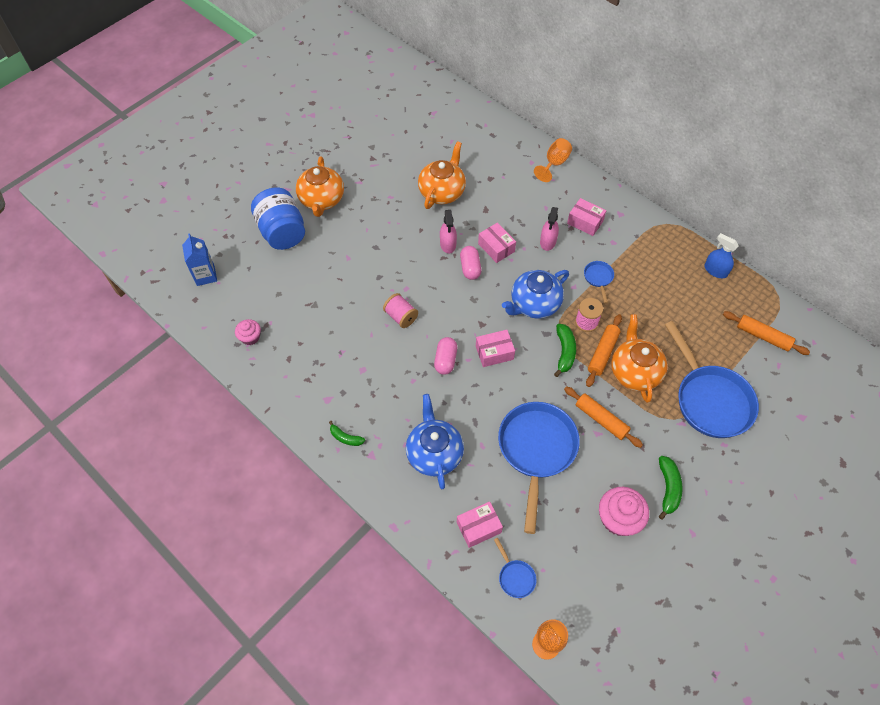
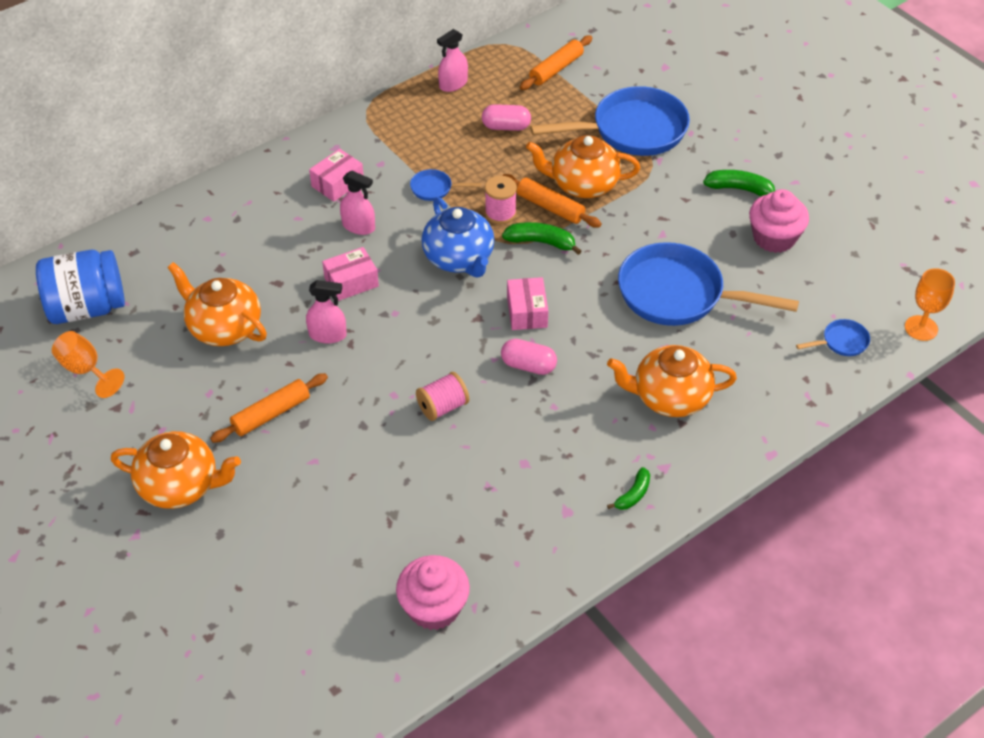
camera: 80 degrees left, 10 degrees down
(205, 275) = (288, 671): blue carton -> none
(250, 337) = (434, 607): pink cupcake -> pink cupcake, size x1.70
(282, 232) = (230, 548): blue jar -> blue jar (87, 307)
(434, 453) = (670, 397): blue teapot -> orange teapot
(470, 268) = (378, 316): pink capsule -> pink capsule (506, 127)
(478, 527) = (777, 367): pink box -> none
(554, 163) = (220, 194): orange goblet -> orange goblet (85, 370)
(601, 419) = (644, 227): orange rolling pin -> orange rolling pin (271, 414)
(715, 270) = (453, 84): blue spray bottle -> pink spray bottle

